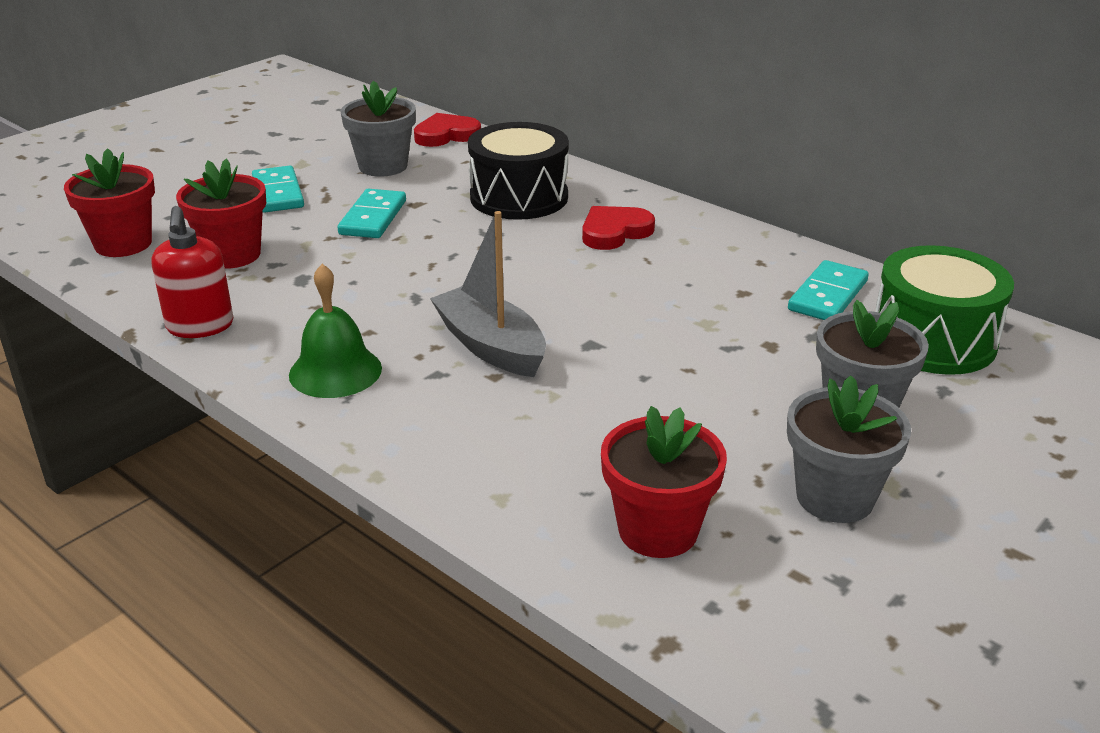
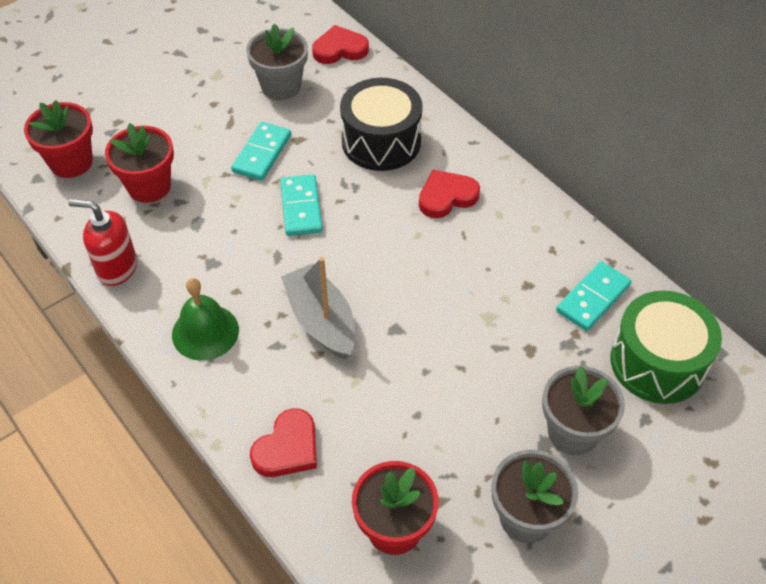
camera: 10 degrees right, 20 degrees up
(200, 326) = (117, 268): red soap dispenser -> red soap dispenser turned 105 degrees clockwise
(278, 193) = (193, 112): turquoise domino -> turquoise domino (301, 207)
(480, 467) = (287, 448): none -> red heart

